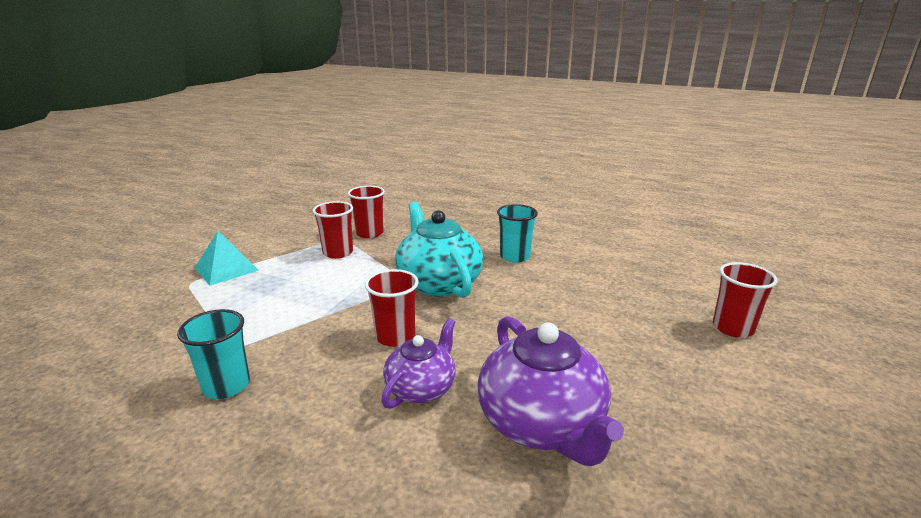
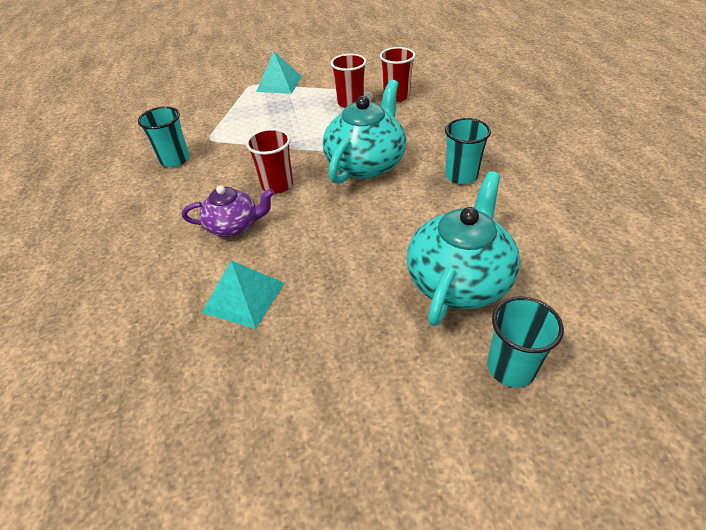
camera: 55 degrees right, 20 degrees up
(542, 424) = (244, 297): purple teapot -> turquoise pyramid
(629, 308) = (459, 280): none -> turquoise teapot
(733, 328) = (511, 367): red cup -> turquoise cup

